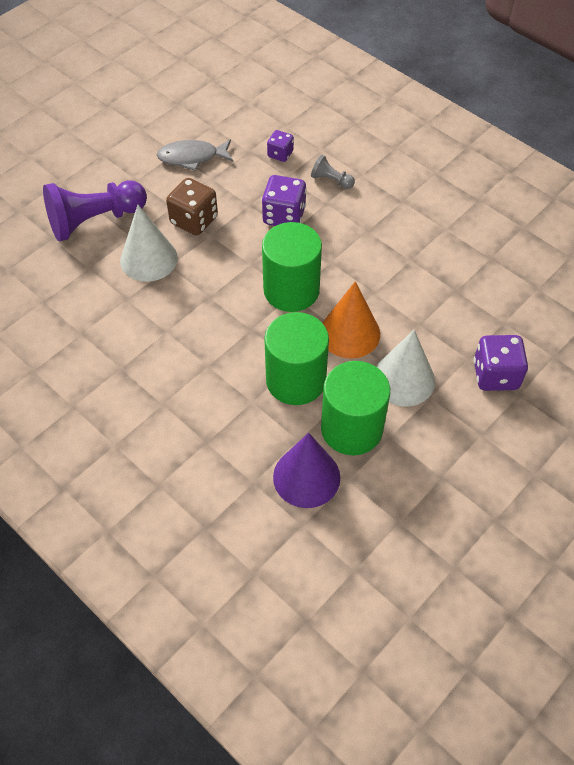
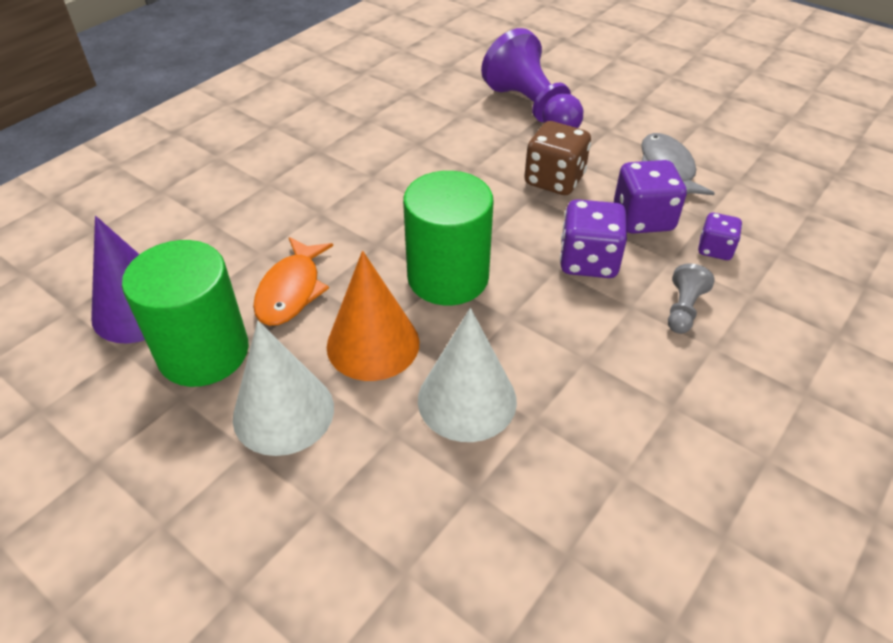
camera: 85 degrees right, 10 degrees down
(148, 259) = (481, 152): white cone -> white cone (467, 400)
(296, 380) = (291, 291): green cylinder -> orange fish
(495, 375) = (282, 552): purple dice -> purple dice (643, 219)

